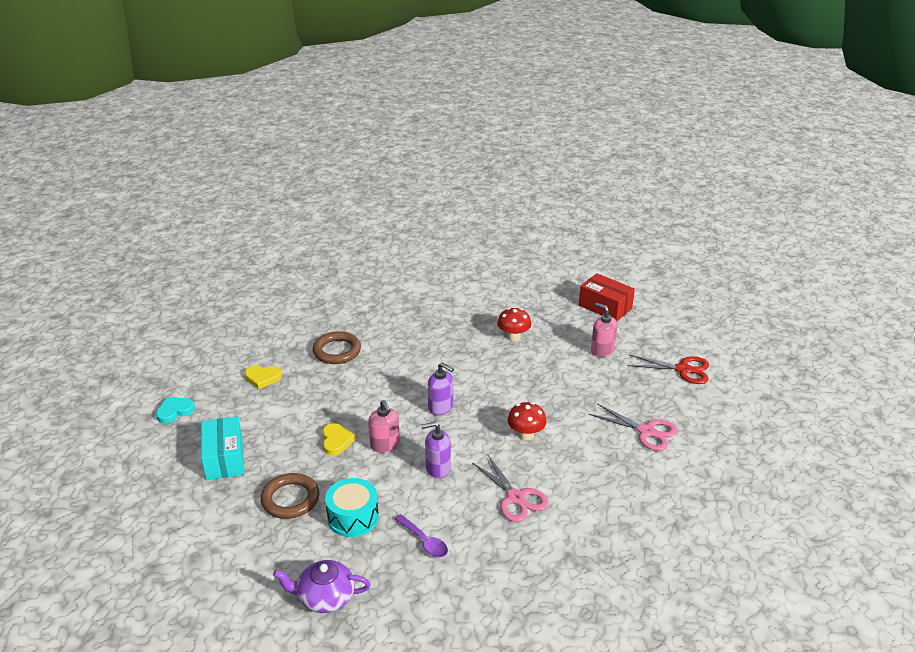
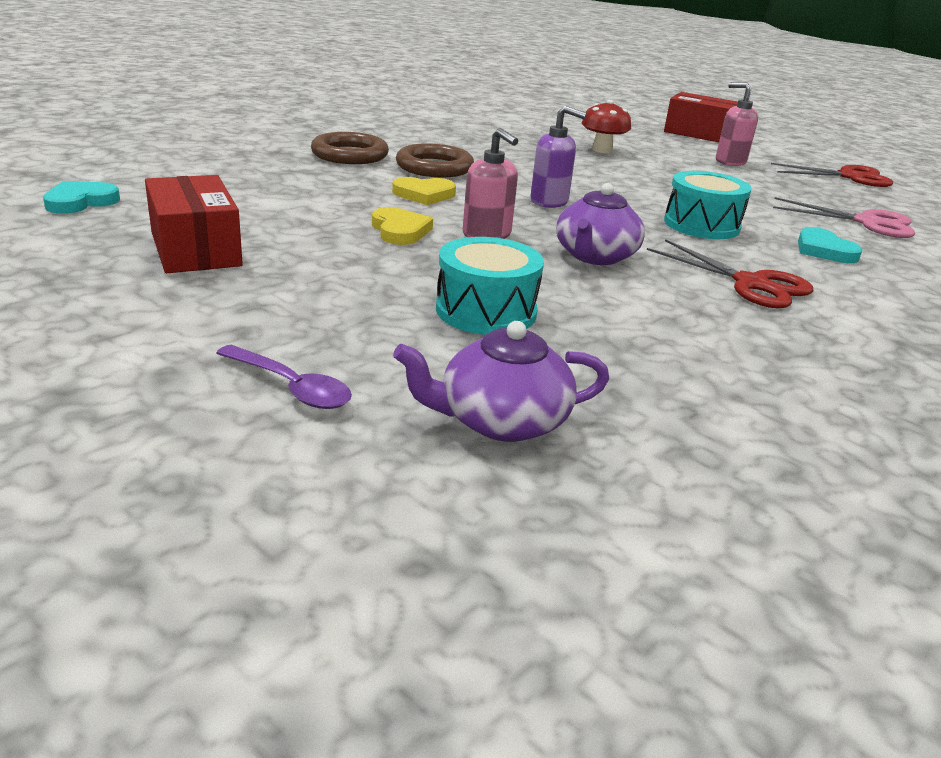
camera: 15 degrees left, 5 degrees down
(224, 458) = (195, 249): turquoise box -> red box
(262, 378) = (236, 174): yellow heart -> yellow heart (424, 194)
(290, 499) = (350, 292): brown ring -> brown ring (434, 167)
(424, 541) = (642, 336): purple spoon -> purple spoon (291, 387)
(437, 468) = (595, 256): purple soap dispenser -> purple teapot
(516, 498) = (751, 284): pink scissors -> red scissors
(526, 434) = (701, 225): red mushroom -> turquoise drum
(589, 464) = (824, 250): none -> turquoise heart

